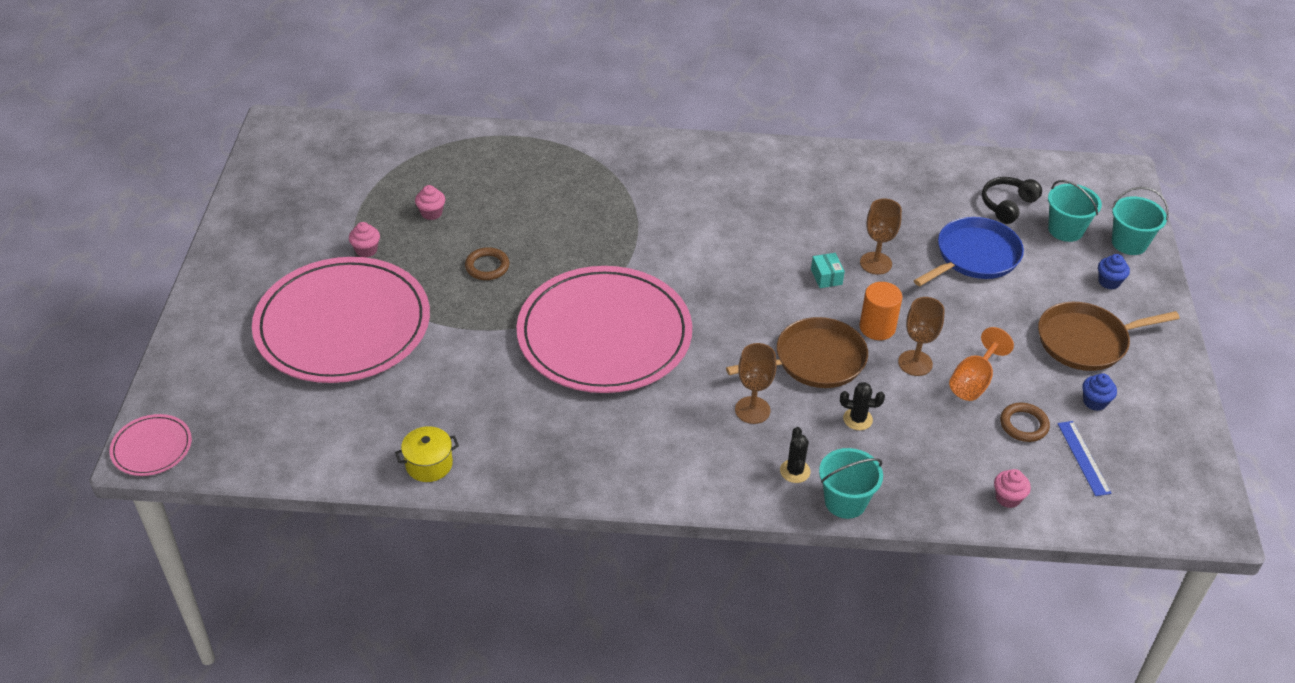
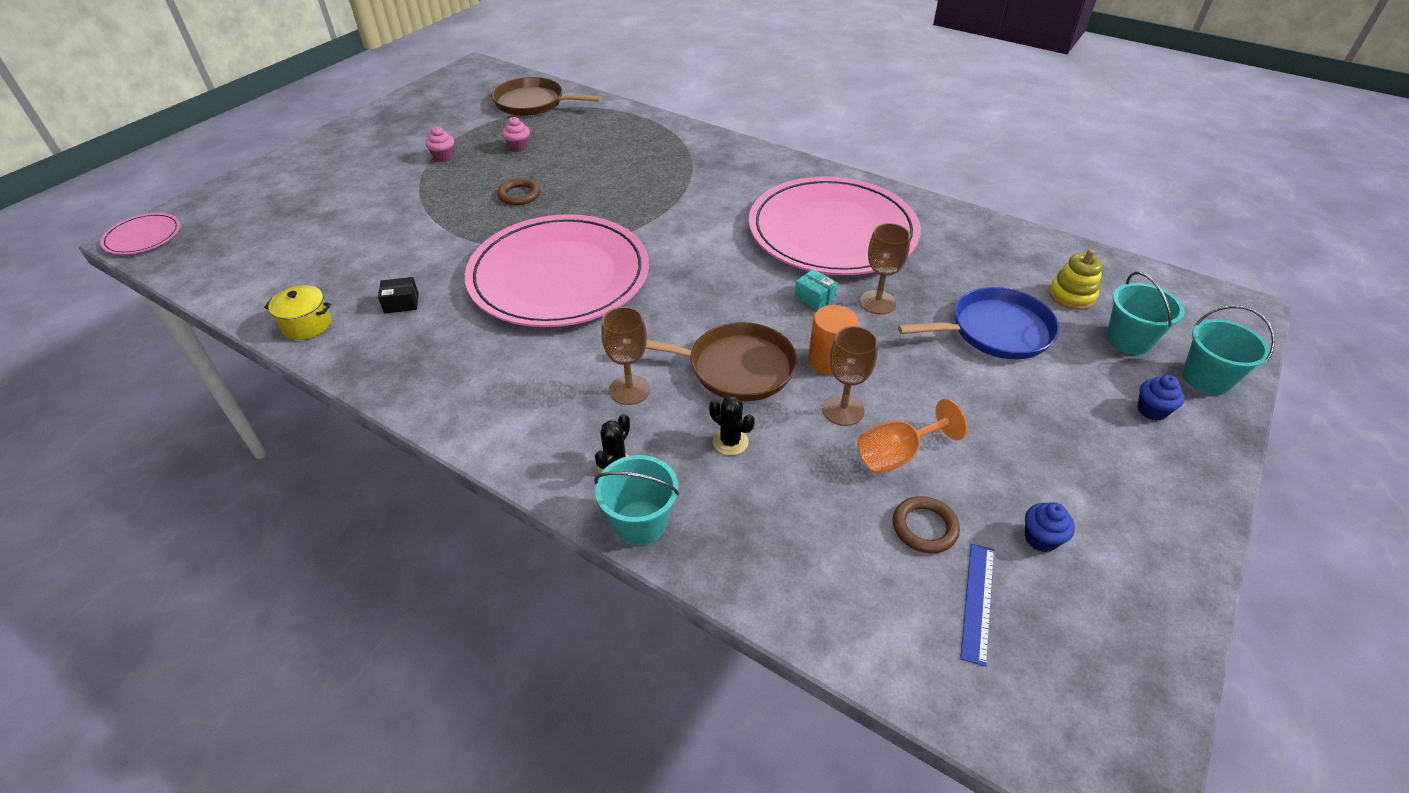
camera: 30 degrees right, 0 degrees up
(343, 325) = (368, 200): pink plate -> pink plate (832, 231)
(492, 412) = (401, 303): none -> black box
(826, 277) = (814, 298): turquoise box -> turquoise box turned 60 degrees counterclockwise
(1007, 205) = (1071, 296): black headphones -> yellow stacking toy
(1008, 498) = (837, 607): pink cupcake -> none
(1086, 341) = (1077, 464): brown pan -> brown pan (533, 103)

